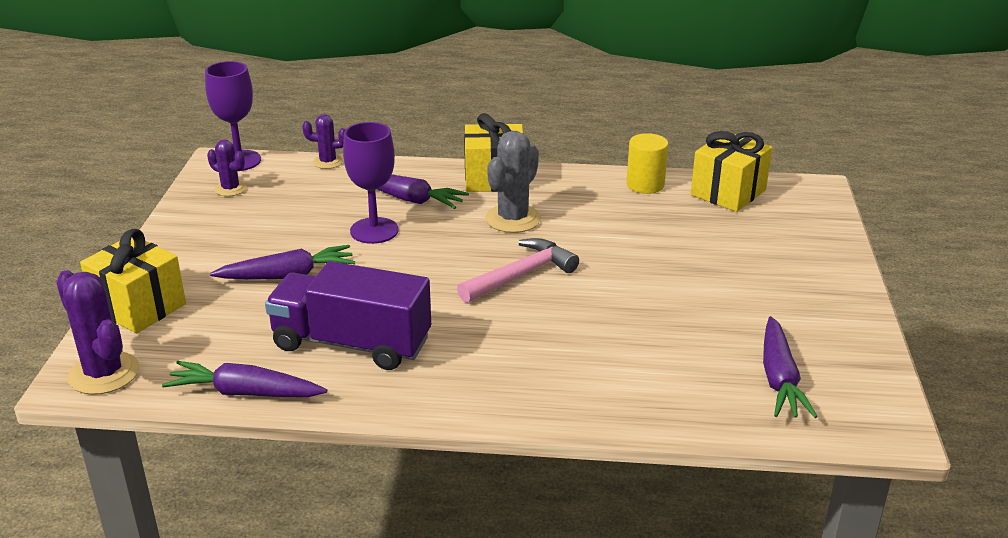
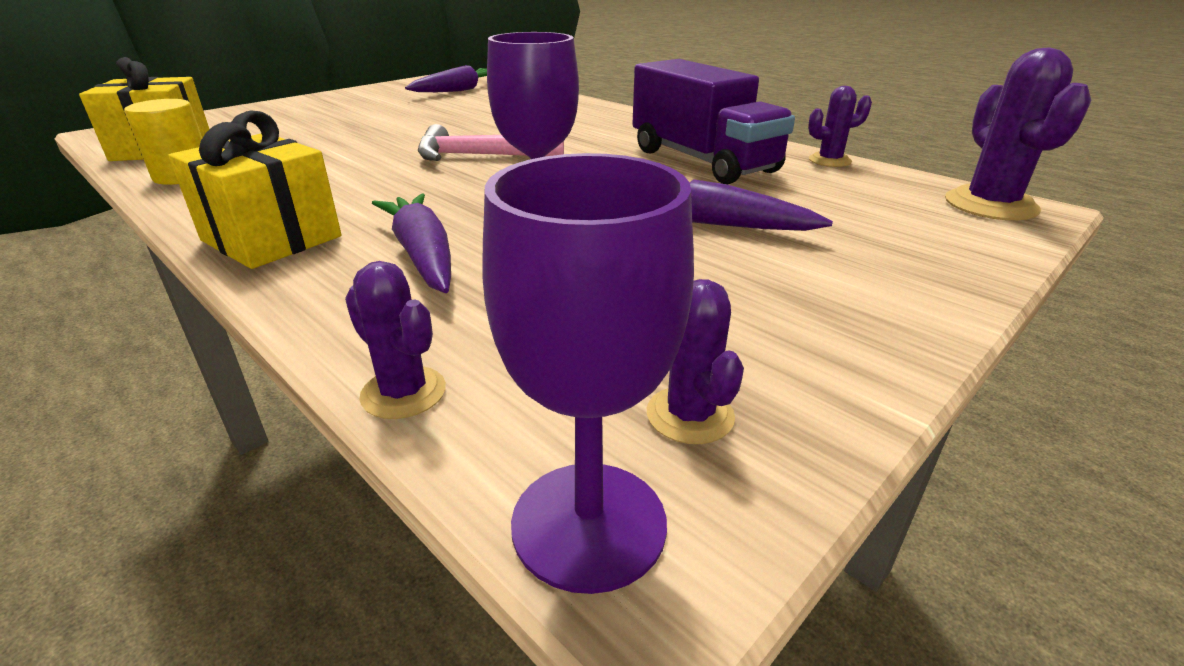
camera: 140 degrees left, 0 degrees up
(139, 307) = (948, 251): yellow gift -> none
(245, 393) = (829, 160): purple carrot -> purple cactus
(513, 219) = (375, 192): grey cactus -> none

